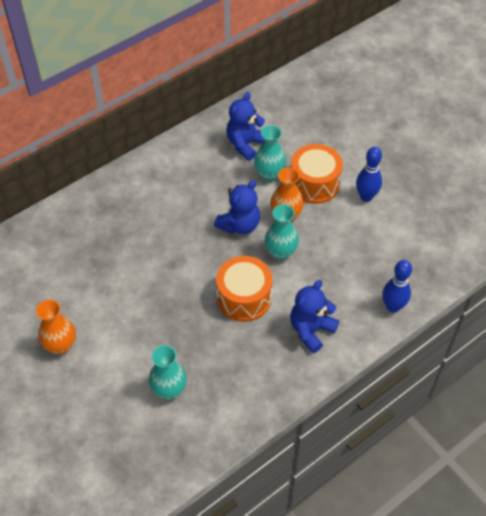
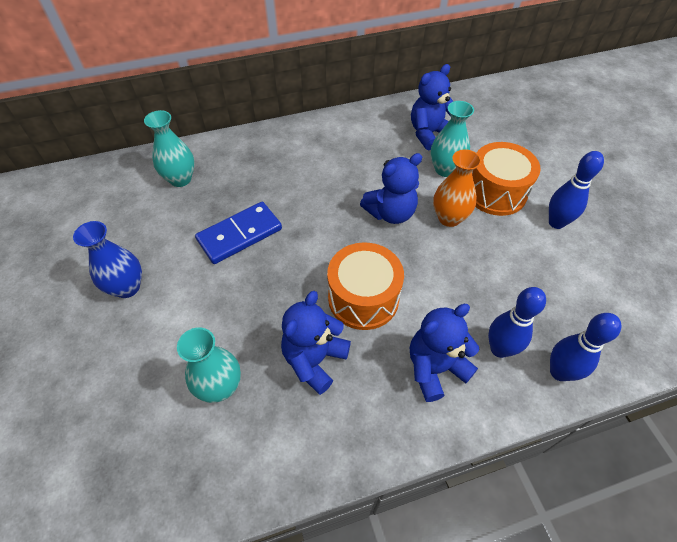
camera: 20 degrees right, 0 degrees up
(61, 345) = (127, 287): orange vase -> blue vase
(128, 278) = (240, 235): none -> blue domino
(227, 351) = (314, 359): none -> blue teddy bear
(281, 252) = (429, 257): turquoise vase -> turquoise vase (180, 179)
(350, 304) = (499, 349): none -> blue bowling pin

